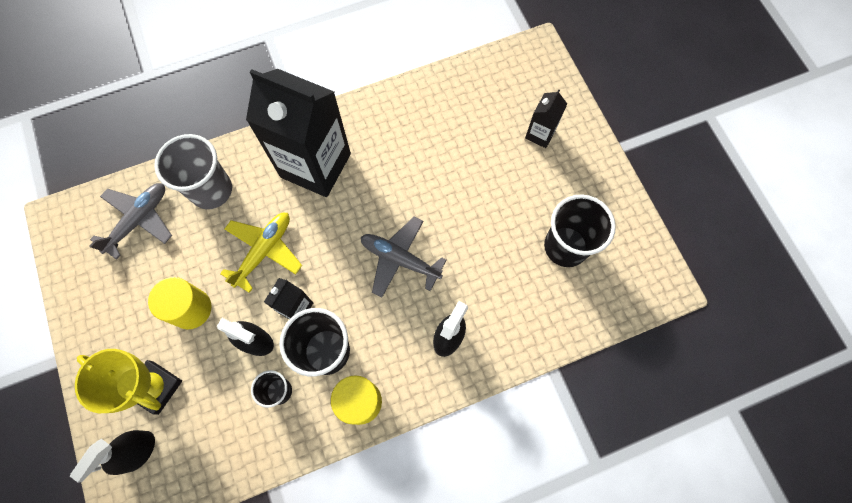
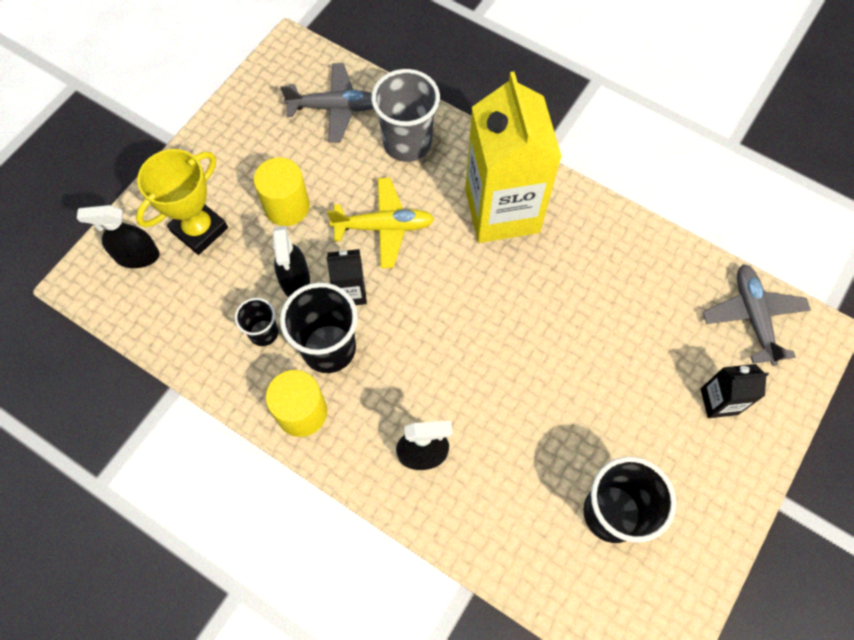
camera: 55 degrees right, 5 degrees down
(155, 387) = (199, 229): yellow trophy -> yellow trophy turned 45 degrees clockwise
(315, 165) = (502, 211): black carton -> yellow carton
(400, 259) = (468, 353): grey plane -> grey plane (753, 317)

